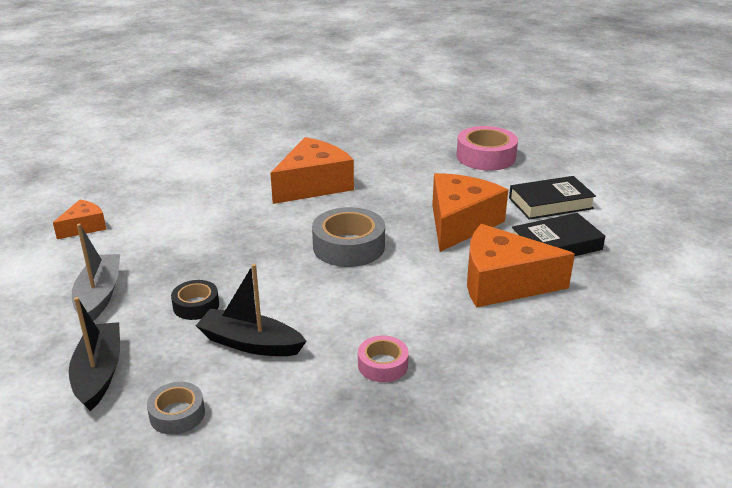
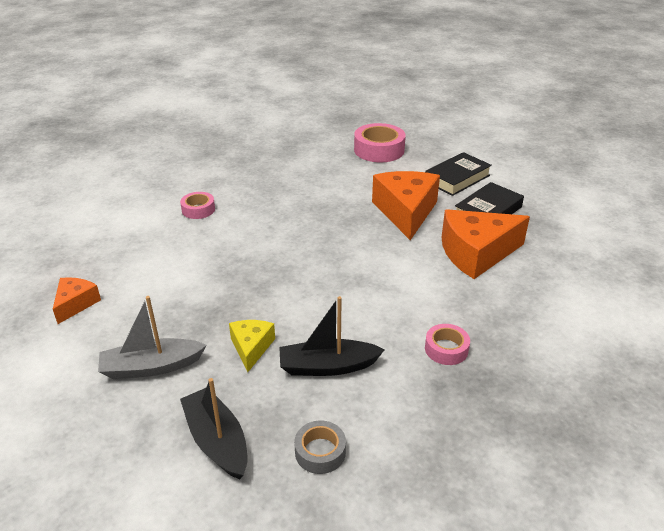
camera: 25 degrees left, 5 degrees up
(99, 296) = (151, 367): grey boat -> grey boat turned 75 degrees counterclockwise
(196, 305) = (251, 347): black tape -> yellow cheese
(254, 173) = (198, 210): none -> pink tape
(313, 185) = (260, 208): orange cheese -> none
(349, 246) = (336, 255): grey tape -> none

